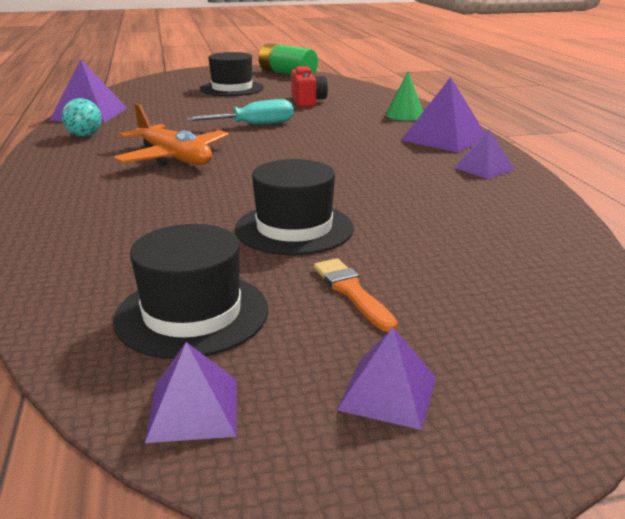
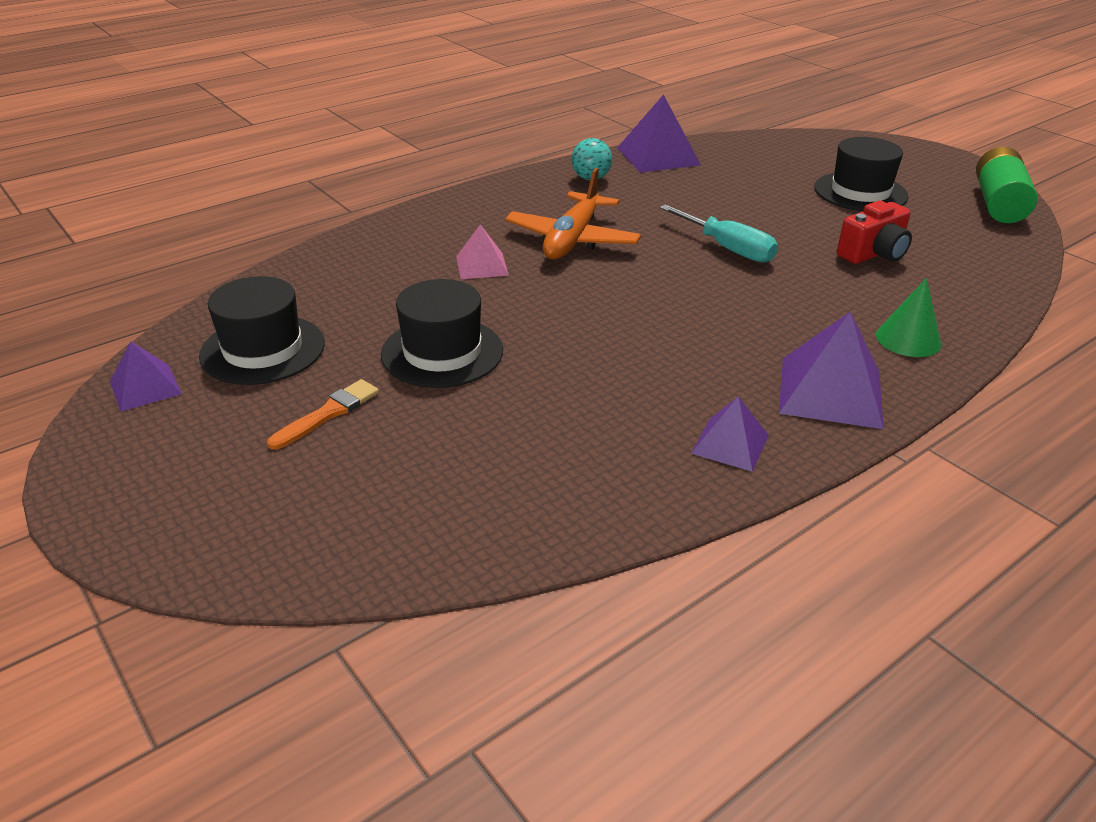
camera: 65 degrees right, 10 degrees up
(167, 192) = (482, 265): none -> pink pyramid
(388, 393) = (180, 463): purple pyramid -> none

